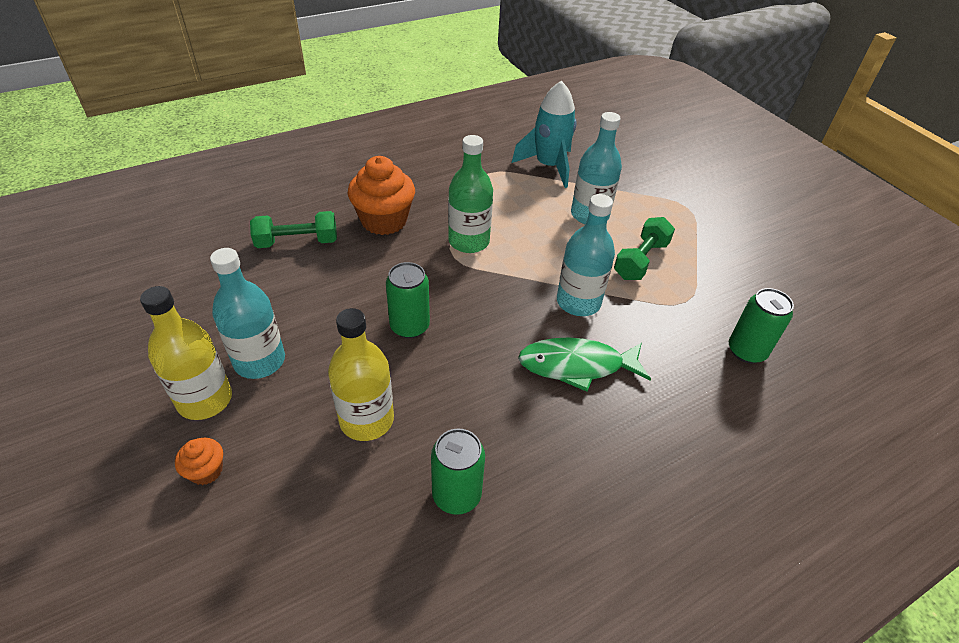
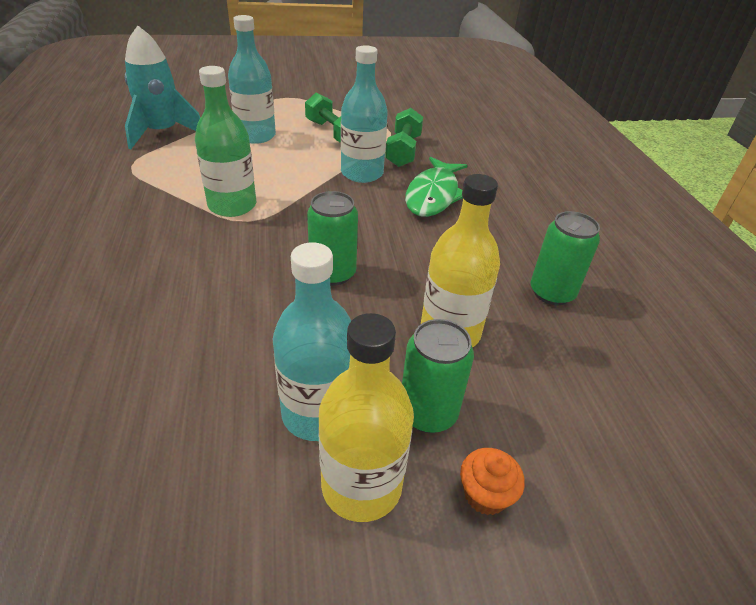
camera: 70 degrees left, 5 degrees down
(297, 242) = (103, 338): green dumbbell -> green dumbbell (403, 151)
(384, 221) = (137, 253): orange cupcake -> none
(746, 351) = (451, 128): green can -> green can (428, 413)

